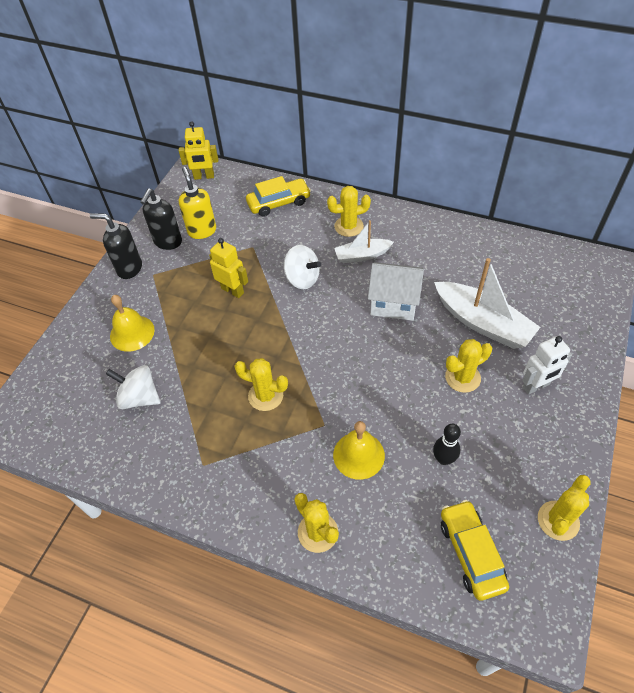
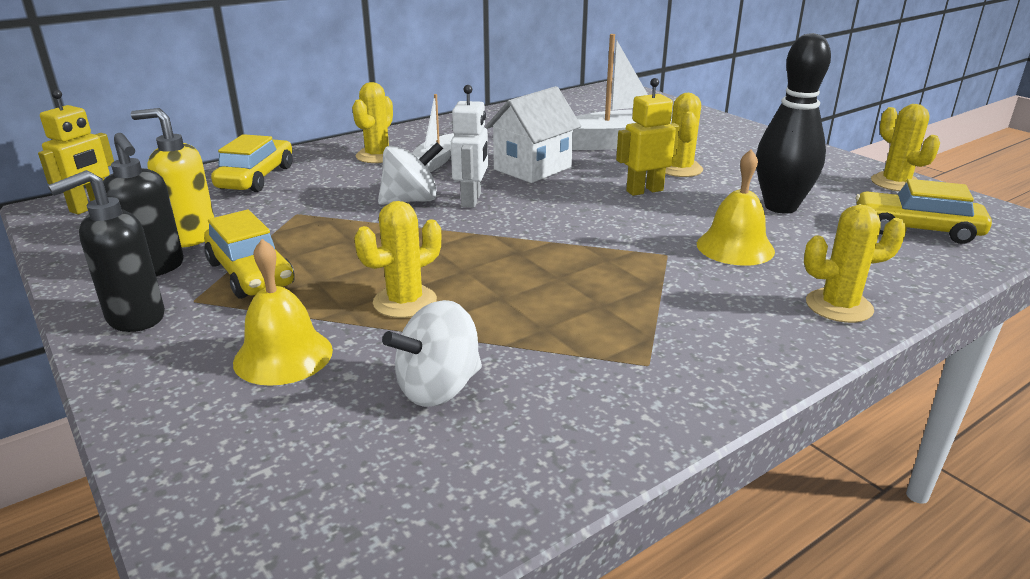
camera: 60 degrees left, 25 degrees down
(185, 275) = (250, 274): none -> yellow car
(232, 290) = (349, 247): yellow robot -> yellow robot (644, 190)
(265, 396) = (574, 278): yellow cactus -> yellow cactus (405, 302)
(443, 459) = (780, 207): black bowling pin -> black bowling pin, size x1.86
(536, 386) = (725, 146): white robot -> white robot (472, 200)

